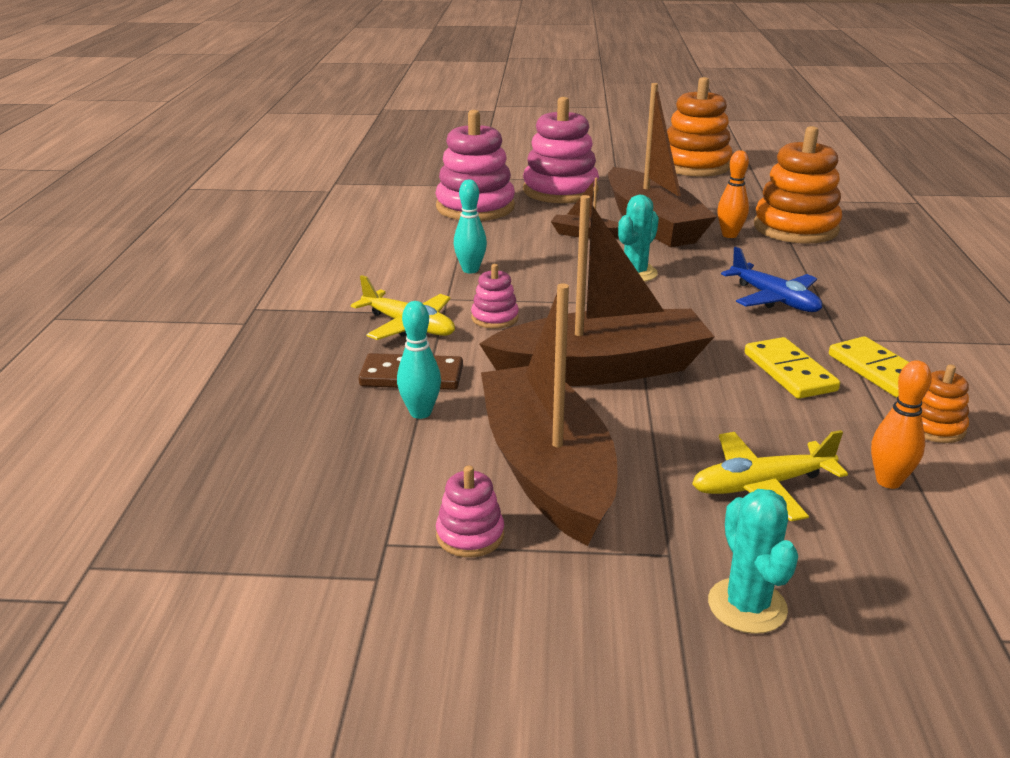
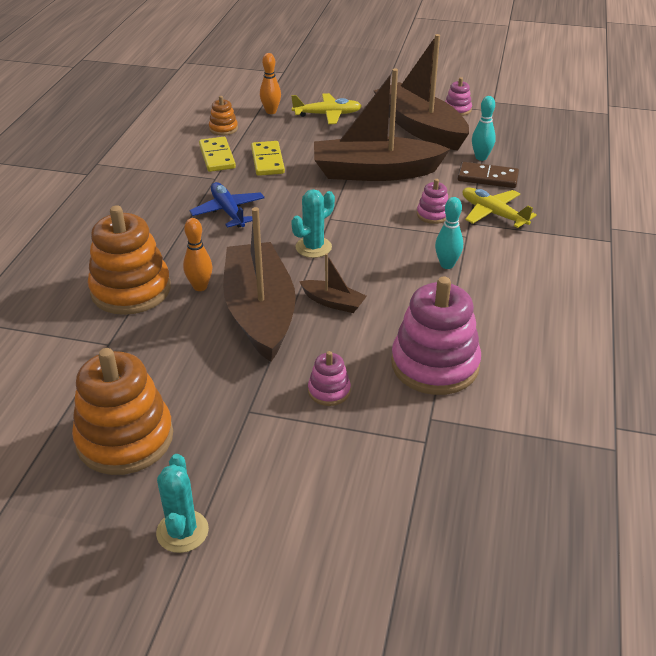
camera: 170 degrees left, 10 degrees up
(547, 470) = (420, 128): brown boat -> brown boat turned 150 degrees clockwise
(560, 191) = (329, 391): pink stacking toy -> pink stacking toy, size x0.47
(747, 606) = (360, 84): turquoise cactus -> turquoise cactus (182, 531)

